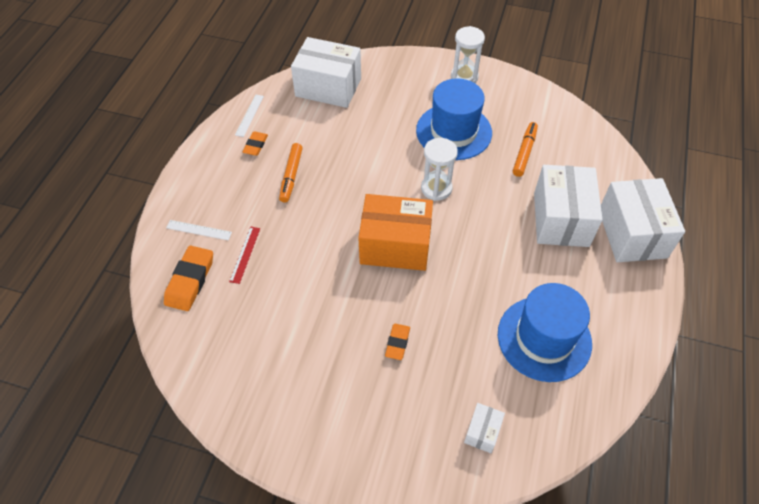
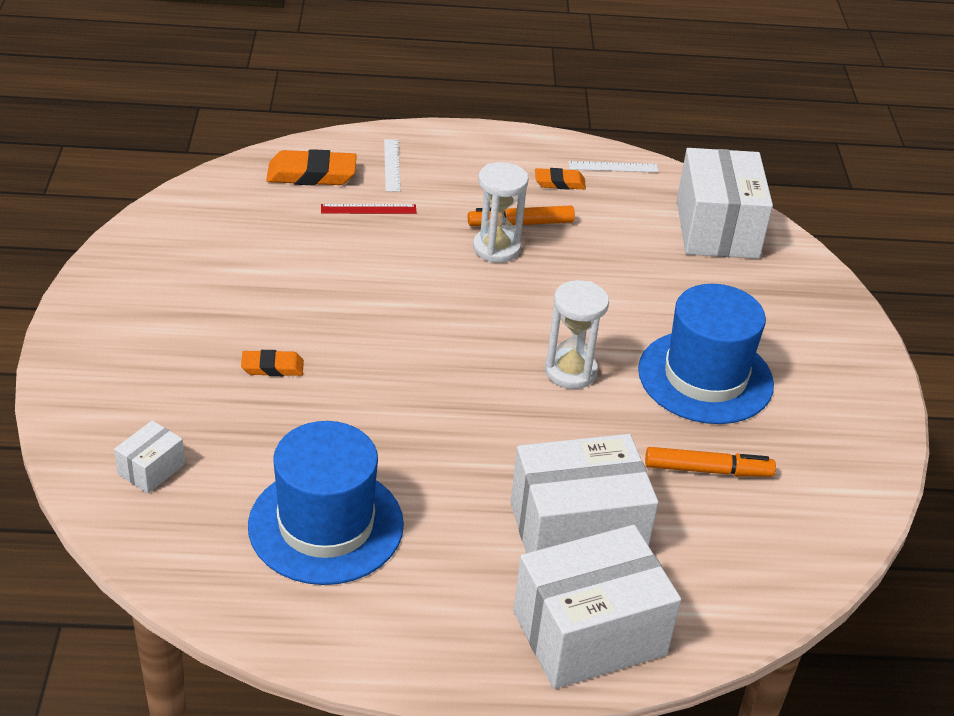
camera: 70 degrees right, 15 degrees down
(395, 245) = (439, 342): orange box -> none
(464, 77) = (845, 375): white hourglass -> white hourglass (496, 248)
(482, 432) = (151, 469): white box -> white box turned 60 degrees counterclockwise

